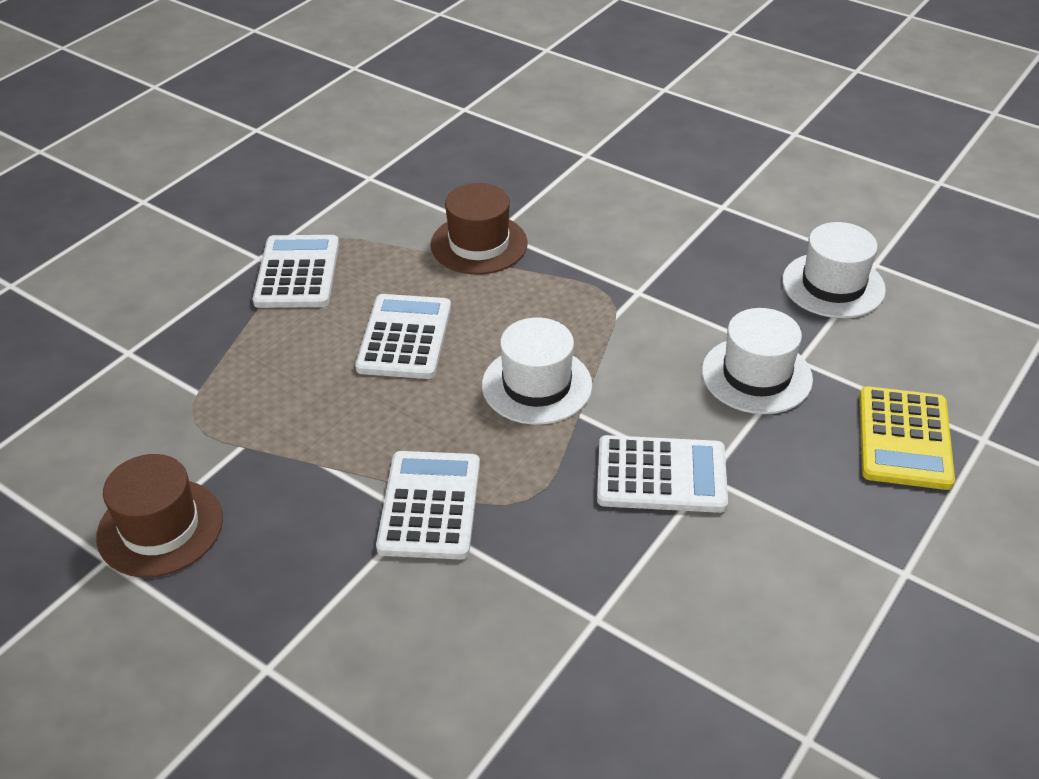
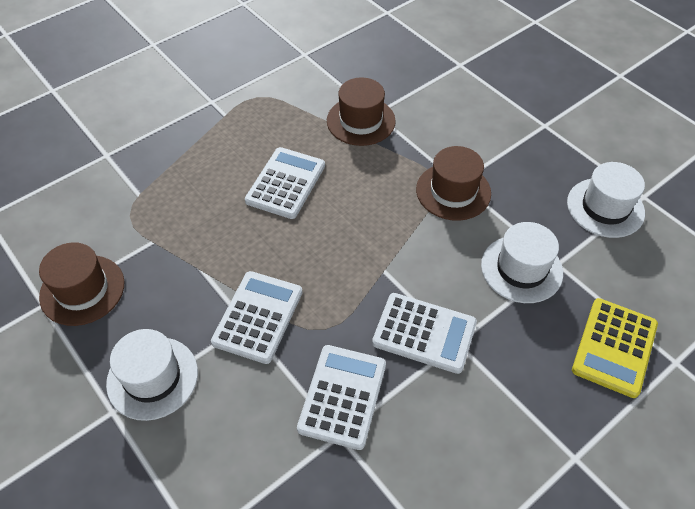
camera: 15 degrees right, 10 degrees up
(297, 273) = (232, 118): white calculator -> white calculator (342, 396)
(536, 385) = (362, 241): white hat -> white hat (152, 378)
(634, 304) = (453, 191): none -> brown hat

